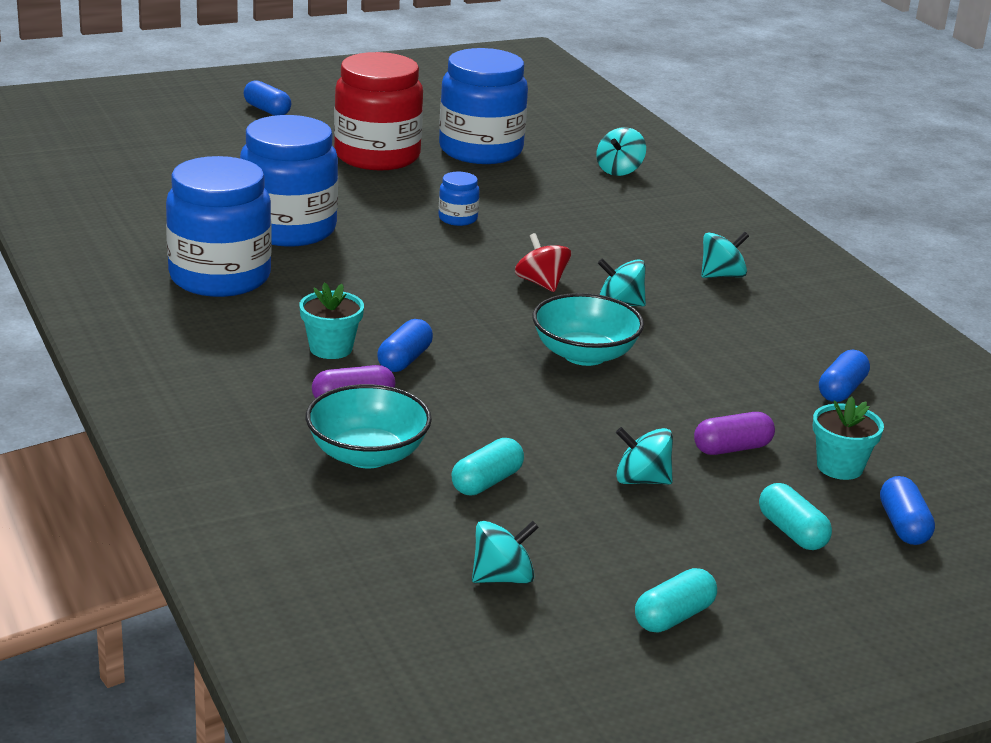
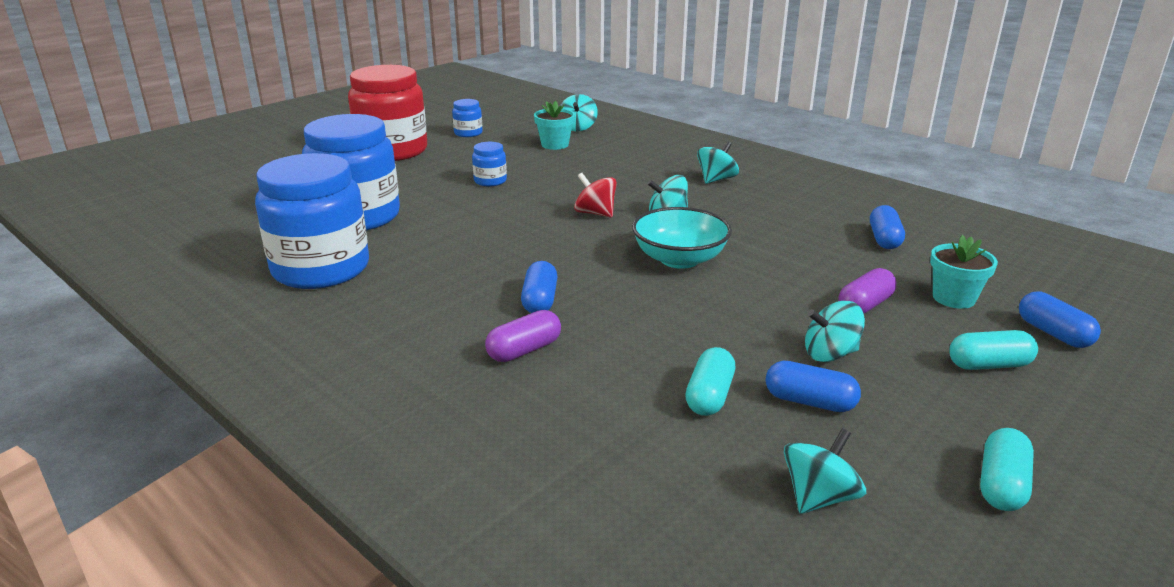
camera: 20 degrees left, 0 degrees up
(267, 110) = (280, 136): blue capsule -> blue capsule (809, 402)
(331, 348) = (467, 307): turquoise flower pot -> turquoise flower pot (555, 145)
(367, 455) = (580, 401): turquoise bowl -> none
(480, 150) = (468, 133): blue jar -> blue jar, size x0.43
(792, 532) = (988, 365): turquoise capsule -> turquoise capsule turned 45 degrees counterclockwise

